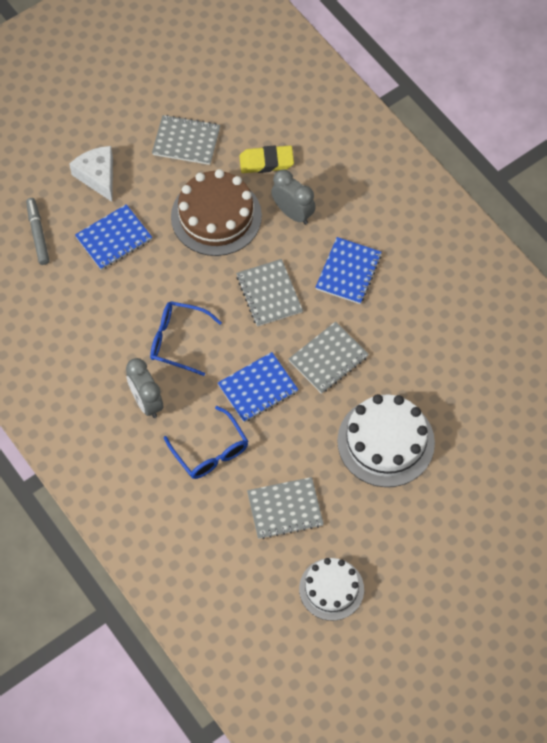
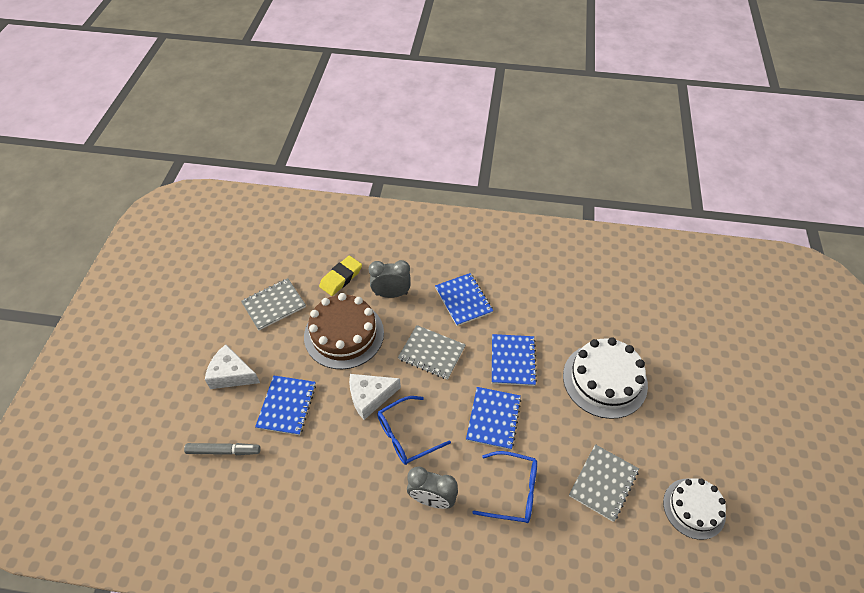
camera: 45 degrees left, 10 degrees down
(38, 234) = (224, 451): grey marker -> grey marker turned 150 degrees clockwise
(182, 287) = (370, 397): none -> white cheese
(328, 359) = (513, 361): grey notebook -> blue notebook

